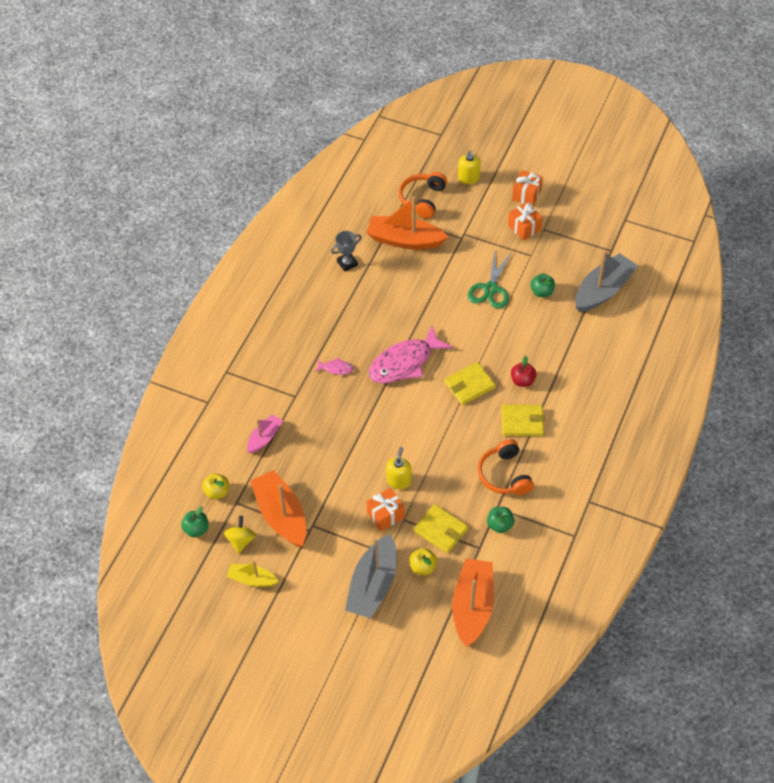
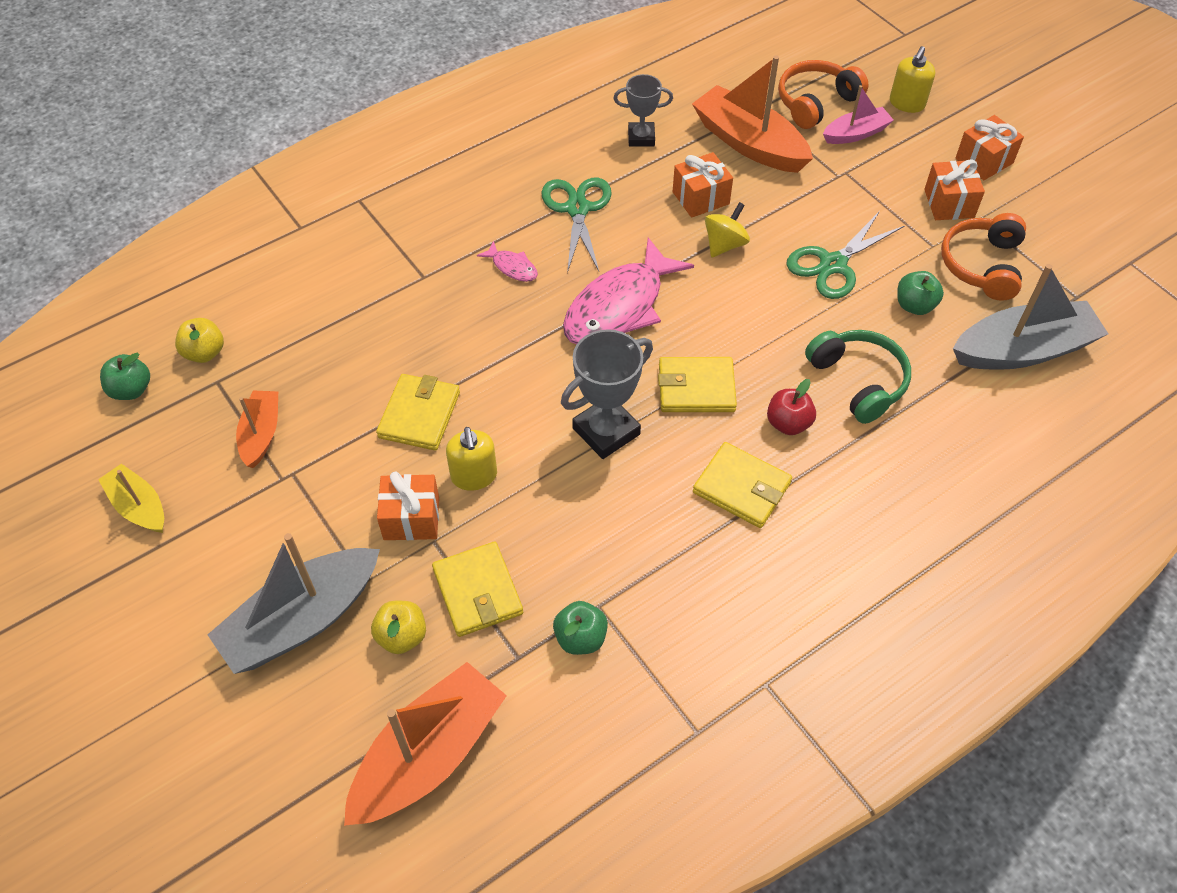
camera: 30 degrees right, 0 degrees up
(241, 541) = (174, 440): yellow spinning top -> yellow spinning top (724, 244)
(264, 438) = (333, 312): pink boat -> pink boat (856, 134)
(281, 515) = (261, 434): orange boat -> orange boat, size x0.55
(345, 320) = (577, 209): none -> green scissors
(350, 466) = (419, 415): none -> yellow wallet
(399, 480) = (474, 476): yellow soap dispenser -> yellow soap dispenser turned 120 degrees clockwise
(402, 283) = (700, 198): none -> orange gift
(404, 363) = (619, 307): pink fish -> pink fish turned 45 degrees counterclockwise
(443, 427) = (606, 431): none -> grey trophy
(504, 475) = (650, 558): orange headphones -> orange headphones (982, 265)
(540, 344) = (858, 381): none -> green headphones

